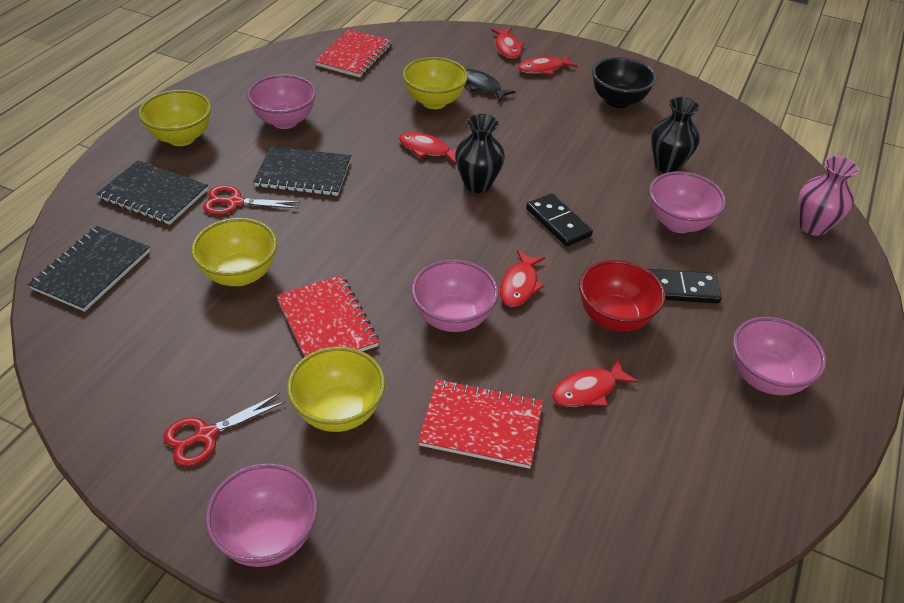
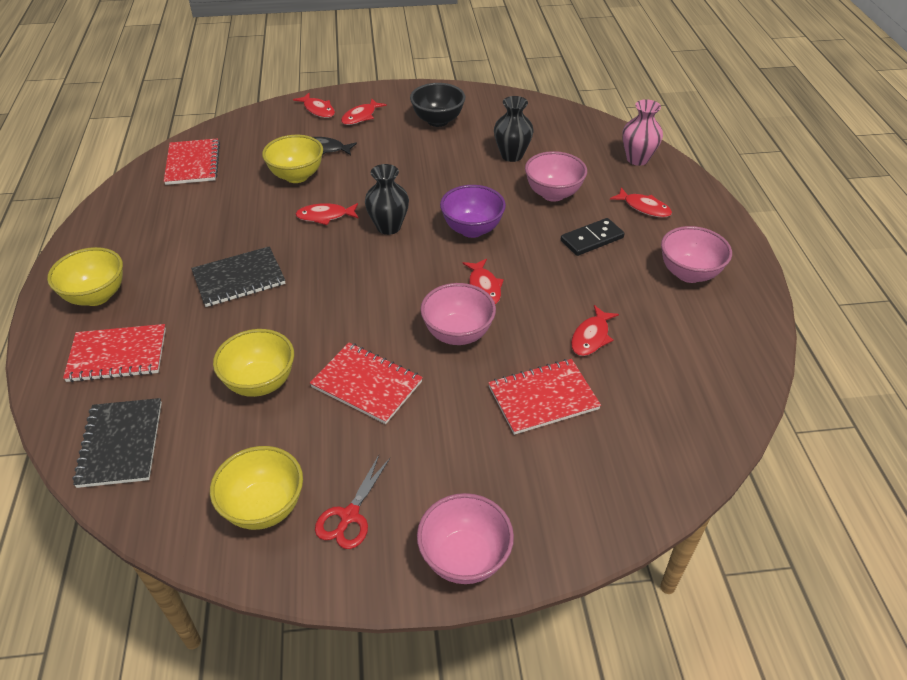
camera: 30 degrees left, 0 degrees up
(154, 194) = (117, 355): black notebook -> red notebook
(235, 202) = (200, 328): red scissors -> none
(285, 121) = (181, 242): pink bowl -> none
(339, 411) = (435, 443): yellow bowl -> yellow bowl (264, 507)
(558, 222) = (472, 229): black domino -> purple bowl
(614, 318) = (566, 279): red bowl -> none
(773, 282) = (644, 207): none -> red fish

